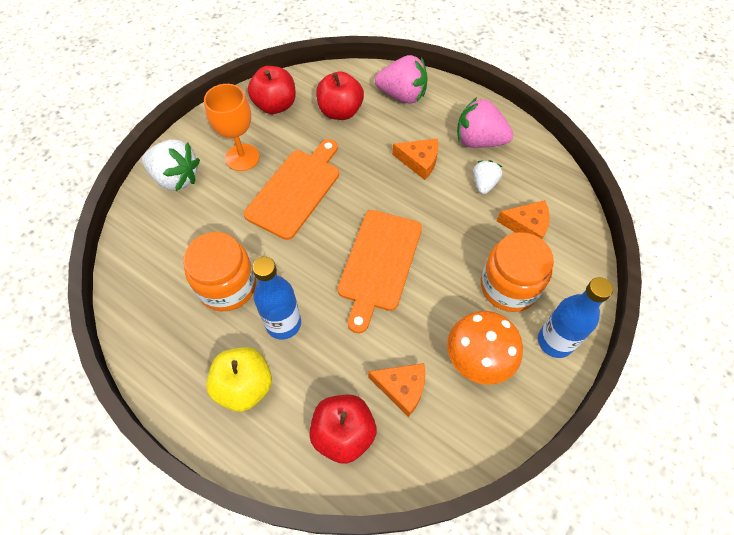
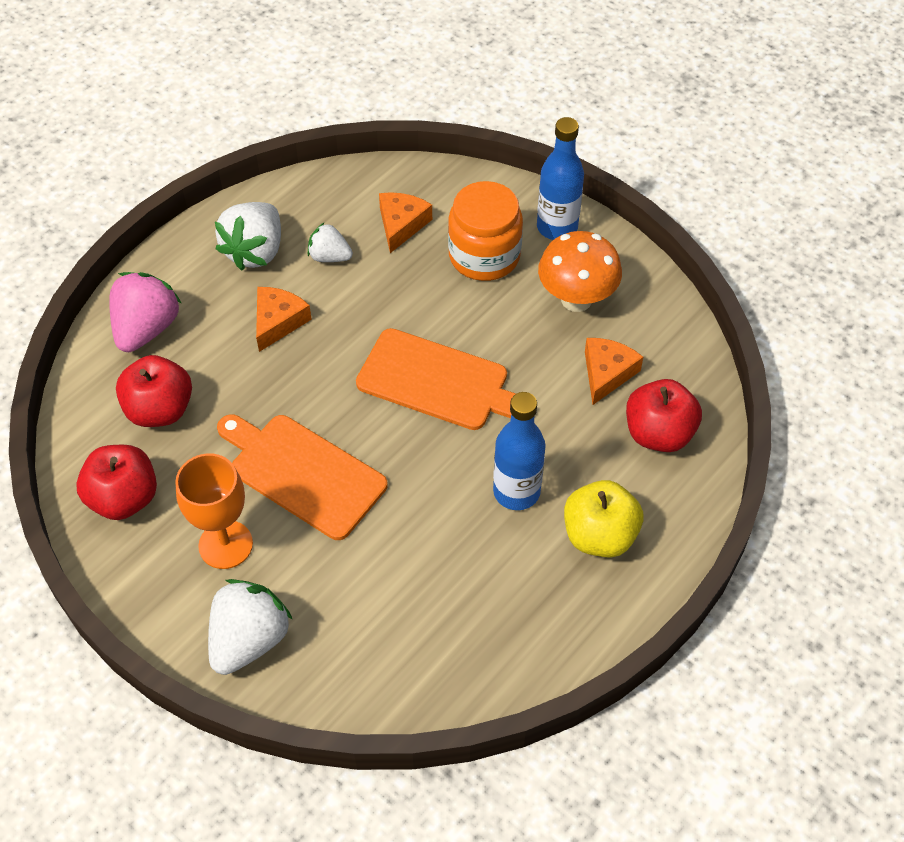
camera: 85 degrees left, 5 degrees down
(227, 286) = (454, 559): orange jar -> none
(479, 141) = (255, 251): pink strawberry -> white strawberry

